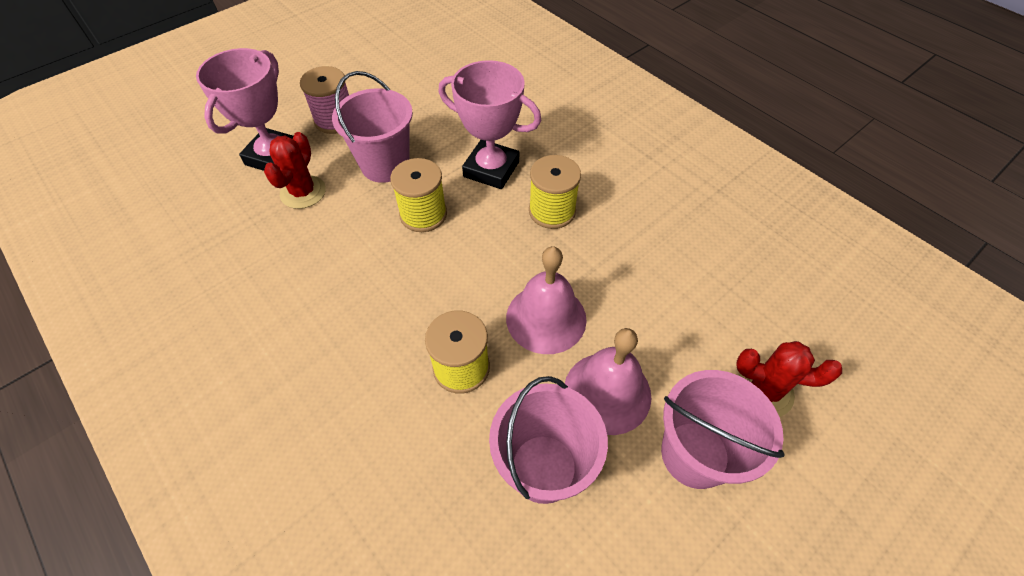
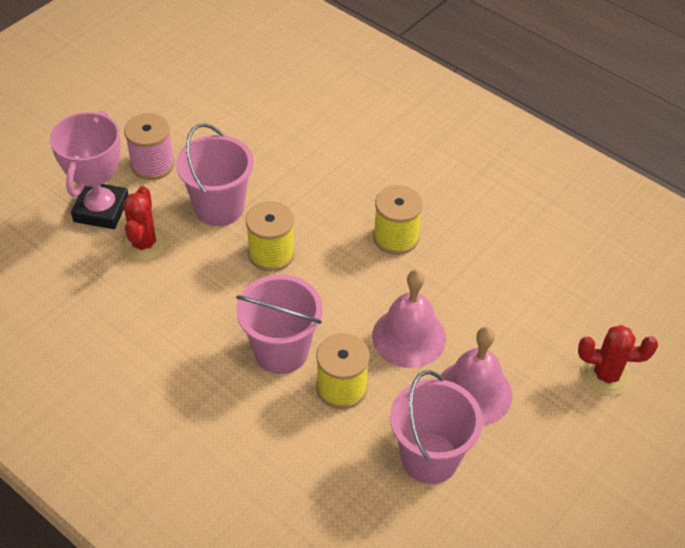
camera: 10 degrees left, 5 degrees down
(491, 169) = (327, 201): pink trophy -> none
(695, 454) = (553, 431): pink bucket -> pink bucket (281, 351)

